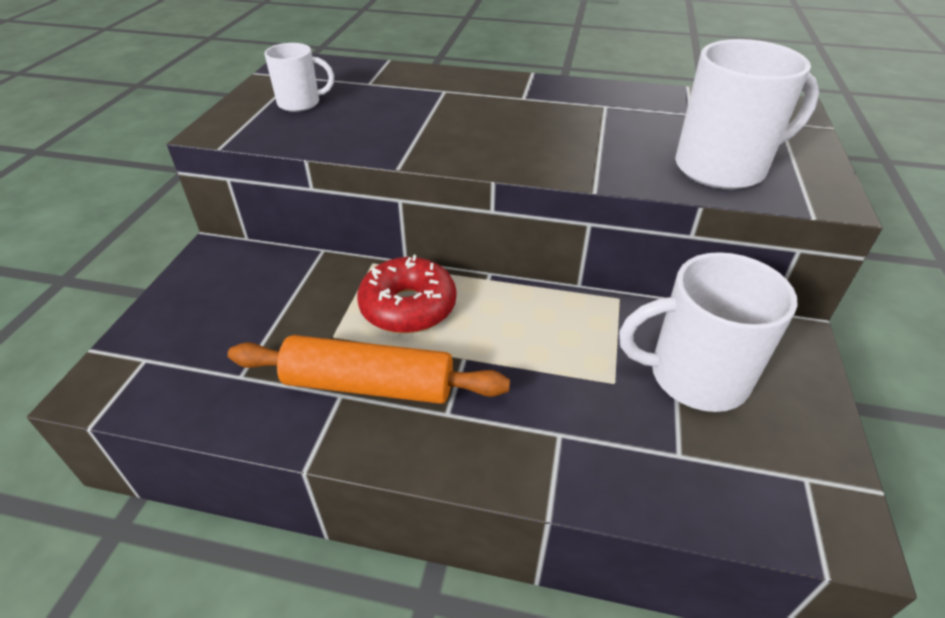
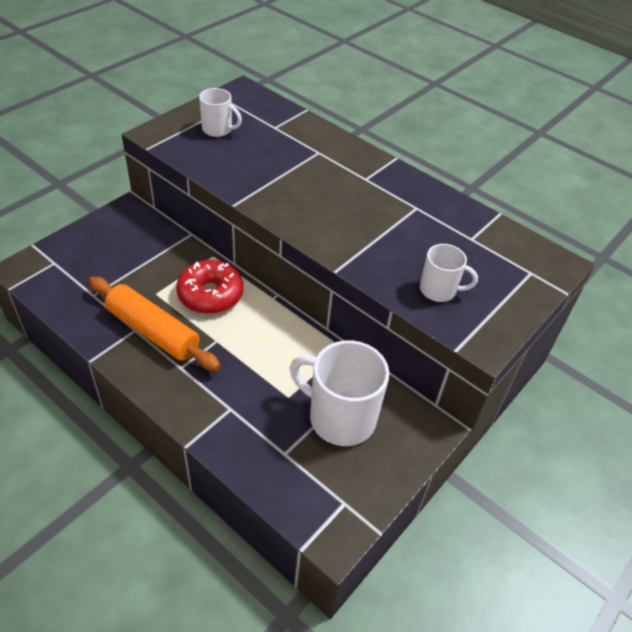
camera: 25 degrees right, 5 degrees up
(723, 168) = (439, 290): white mug -> white mug, size x0.56

